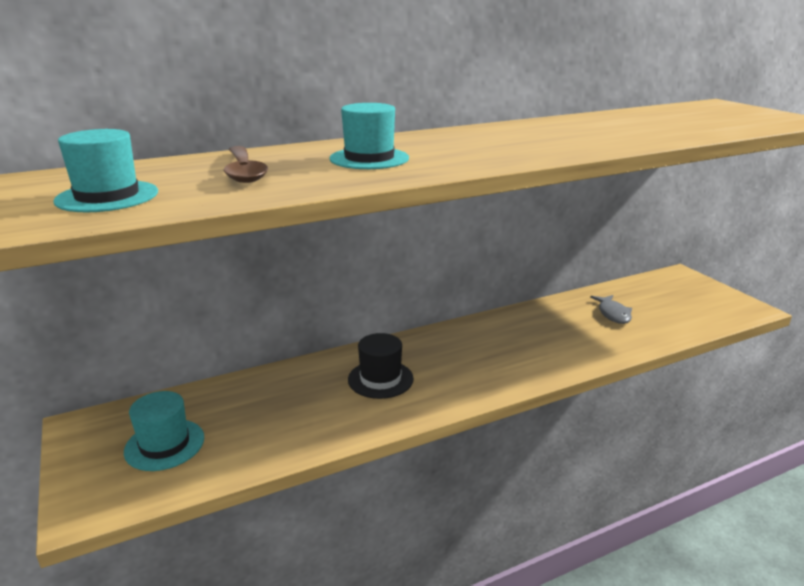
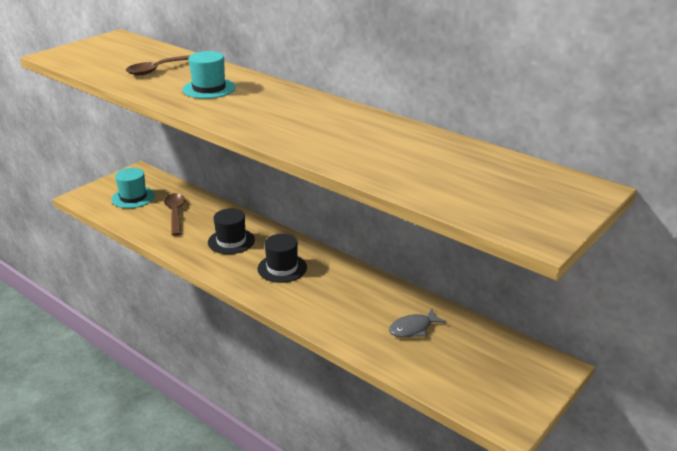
camera: 65 degrees right, 5 degrees up
(107, 196) = (101, 57): turquoise hat -> none
(263, 411) = (175, 213): none -> brown spoon
(468, 357) = (282, 268): none -> black hat

